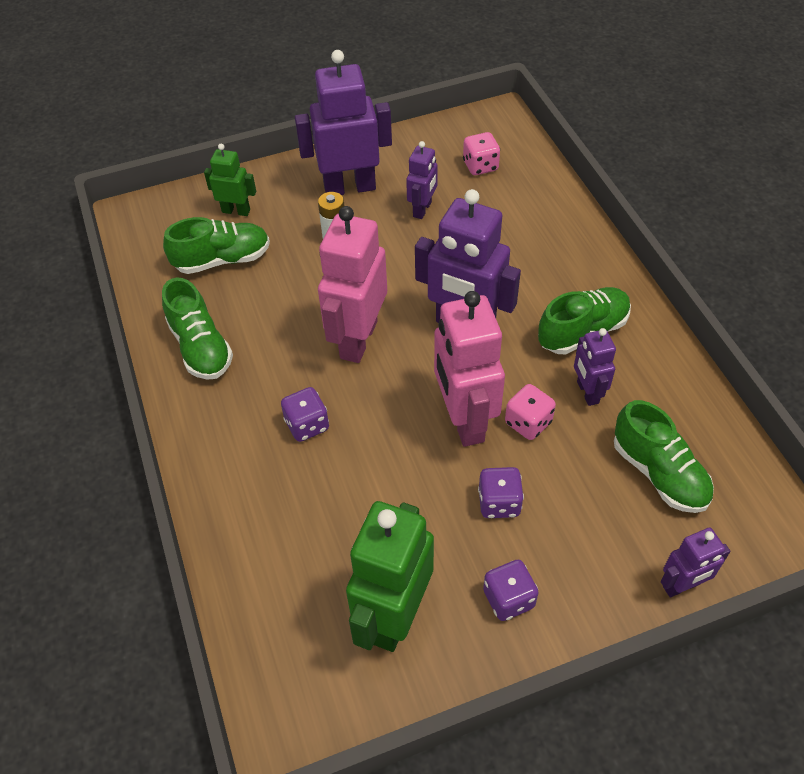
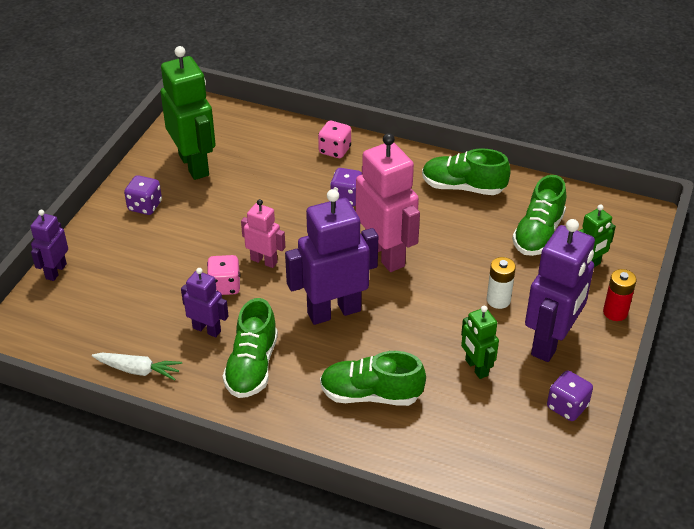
camera: 130 degrees right, 10 degrees down
(277, 172) = (615, 312): none -> red battery
(422, 209) = (476, 368): purple robot -> green robot
(464, 420) = (264, 261): pink robot -> pink robot, size x0.53
(480, 166) = (491, 442): pink dice -> pink dice (335, 150)
(499, 503) = (195, 238): purple dice -> purple dice (567, 407)
(659, 473) = (116, 316): green shoe -> green shoe (370, 394)
(683, 400) = (138, 370): none -> white carrot

